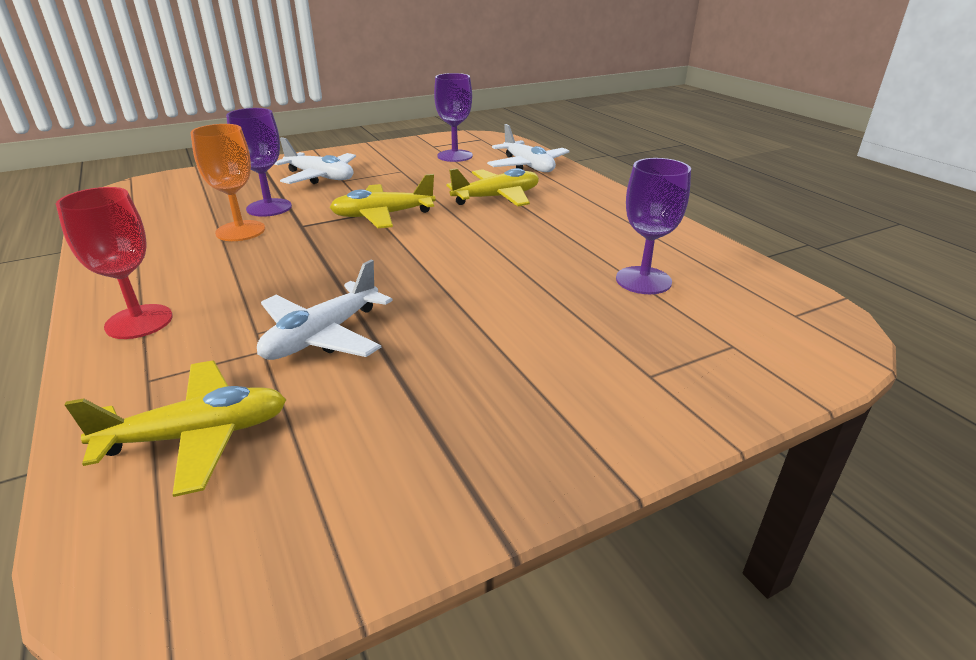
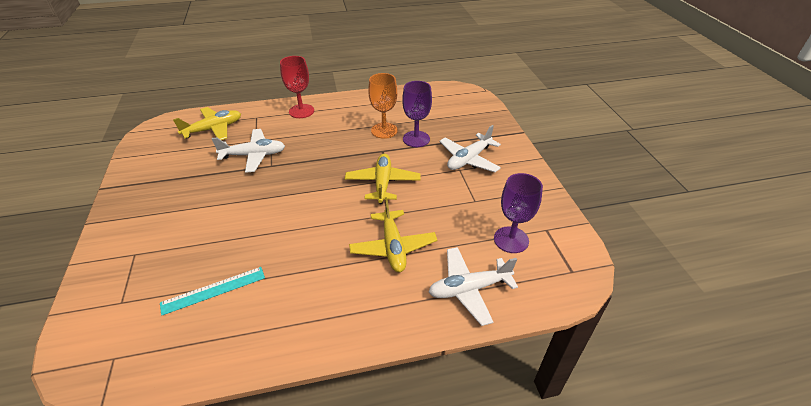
camera: 105 degrees right, 10 degrees up
(198, 436) = (213, 129): yellow plane -> yellow plane turned 120 degrees counterclockwise
(322, 336) = (253, 155): white plane -> white plane turned 120 degrees clockwise
(643, 280) = (213, 290): purple goblet -> turquoise ruler

